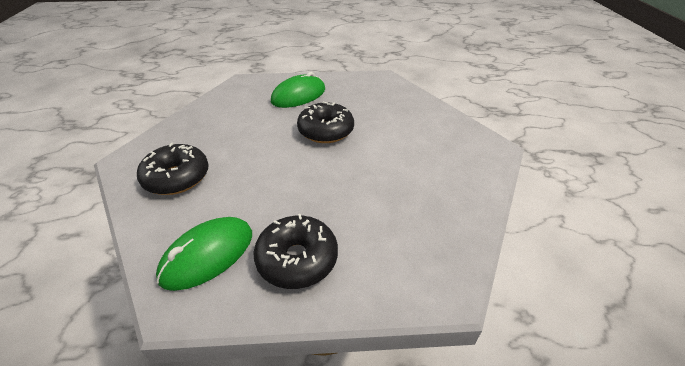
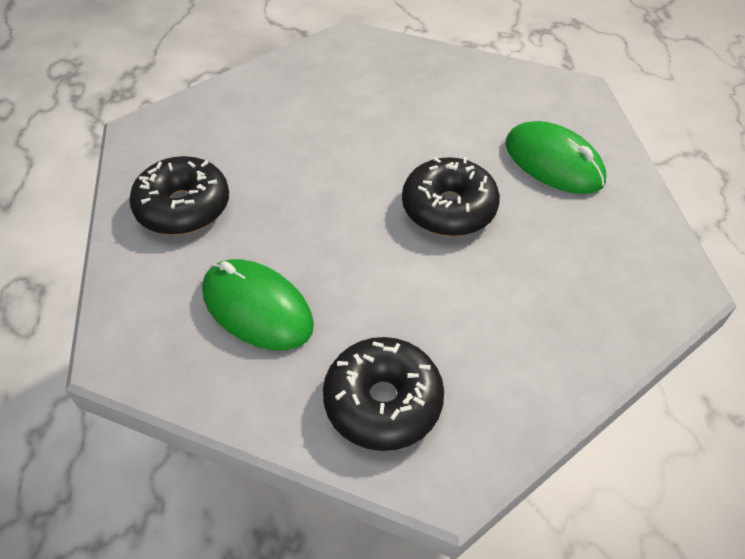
camera: 85 degrees right, 10 degrees up
(177, 178) = (320, 84): black donut -> black donut (383, 402)
(208, 255) = (197, 137): green mouse -> green mouse (257, 308)

